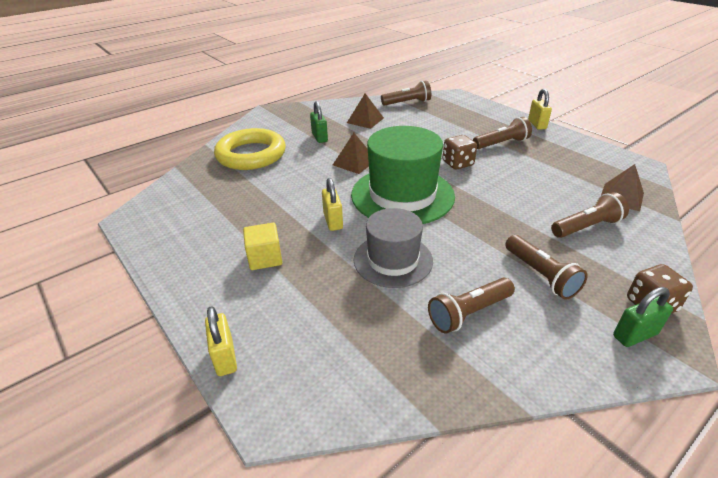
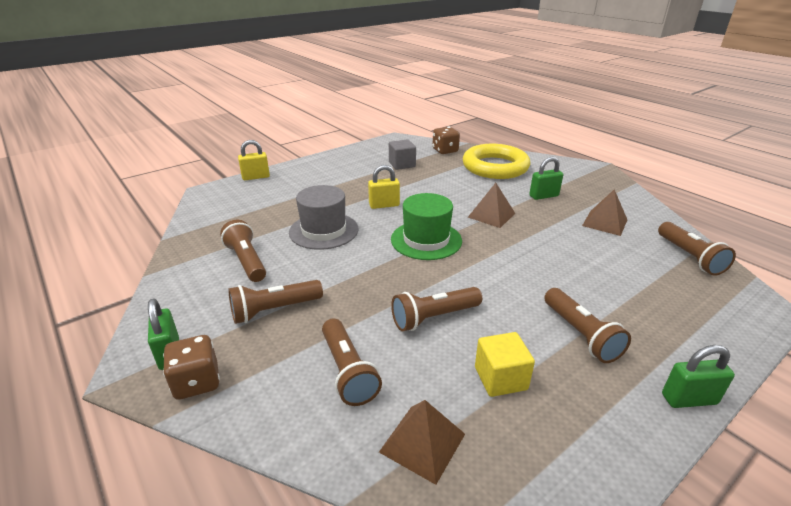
camera: 90 degrees right, 5 degrees down
(224, 212) = (402, 164): none -> grey cube
(265, 258) = (341, 182): yellow cube -> yellow cube (500, 378)
(402, 195) = (426, 240): green hat -> green hat, size x0.64
(457, 163) = (503, 283): brown dice -> brown dice (445, 151)
(510, 192) = (434, 317): none -> brown flashlight
(537, 124) = (689, 399): yellow padlock -> green padlock

